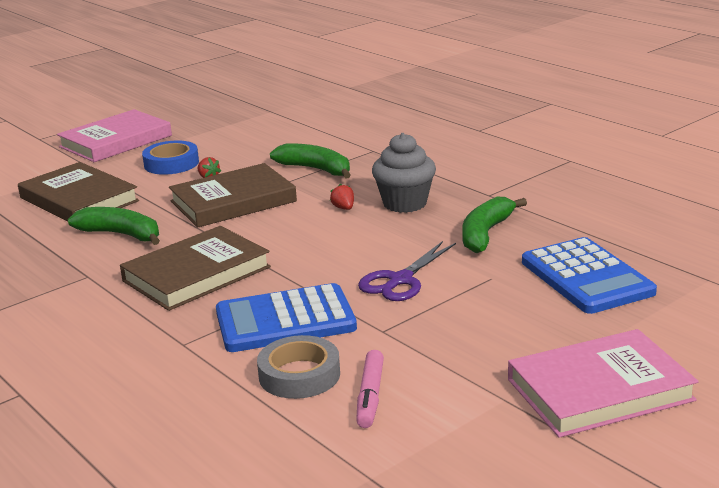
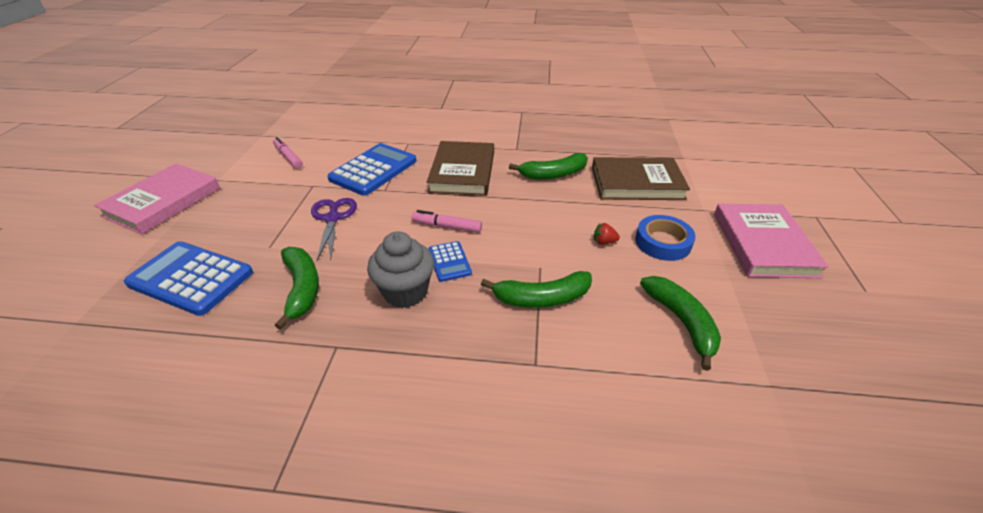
camera: 135 degrees right, 15 degrees up
(233, 201) = (540, 228): brown book -> none
(258, 136) = (681, 322): none -> green banana
(299, 375) = (333, 152): grey tape -> none
(304, 231) = (447, 226): none -> pink marker
(343, 208) = (449, 262): red strawberry -> blue calculator

